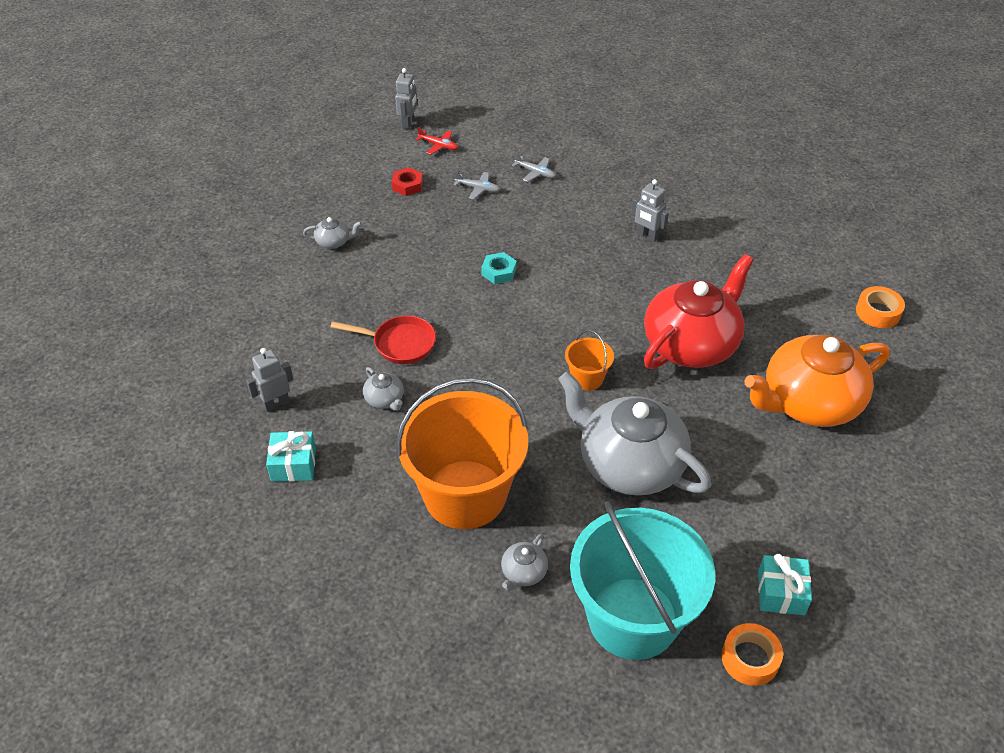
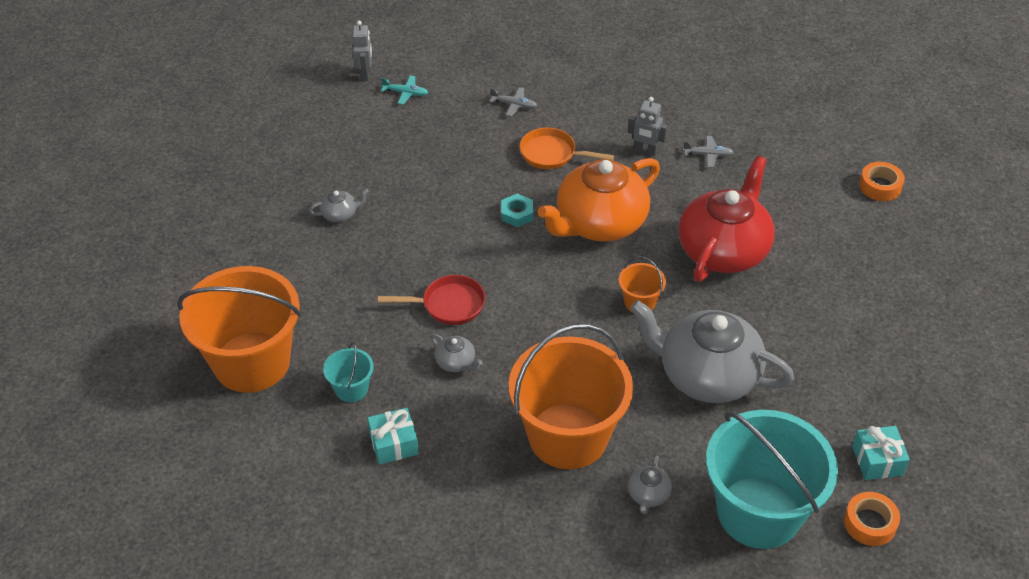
camera: 15 degrees left, 0 degrees up
(197, 360) = (252, 362): none -> orange bucket
(276, 404) = (351, 389): grey robot -> turquoise bucket
(407, 185) = (391, 141): red nut -> none
(438, 145) = (405, 93): red plane -> turquoise plane
(478, 188) = (463, 132): grey plane -> grey plane (708, 155)
(554, 223) = (552, 154): none -> orange pan
(808, 402) = (846, 284): orange teapot -> orange teapot (599, 223)

